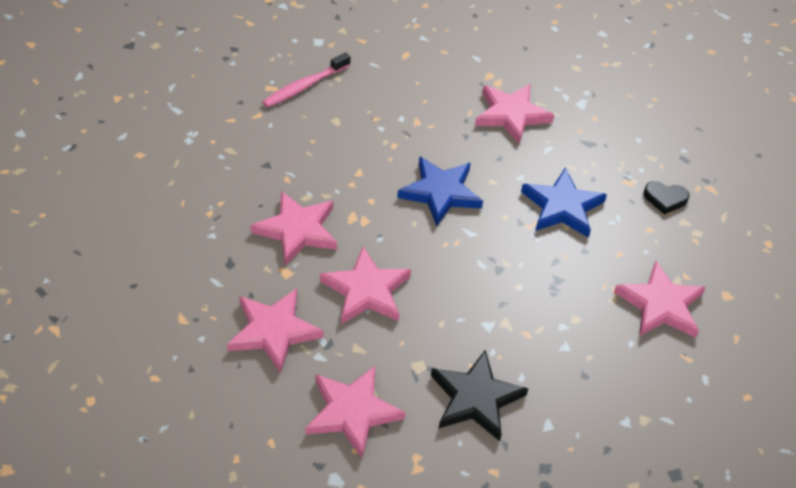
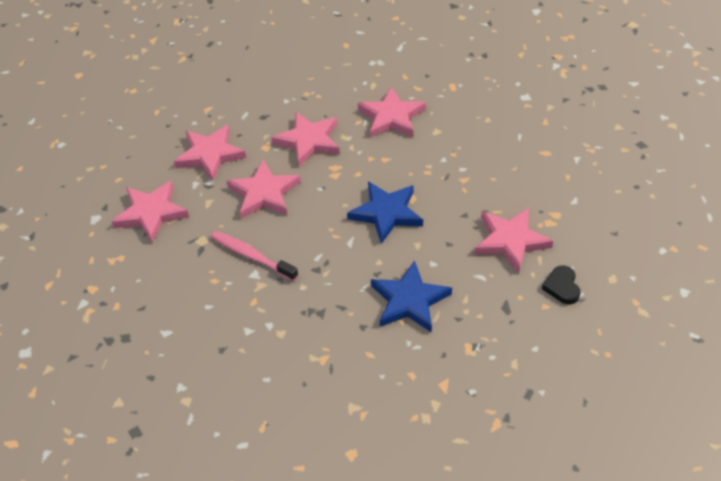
camera: 80 degrees right, 0 degrees up
(305, 86) = (465, 103): pink toothbrush -> pink toothbrush (251, 256)
(476, 398) = (180, 281): black star -> none
(660, 305) = (318, 396): pink star -> pink star (391, 117)
(665, 199) = (460, 383): black heart -> black heart (562, 287)

